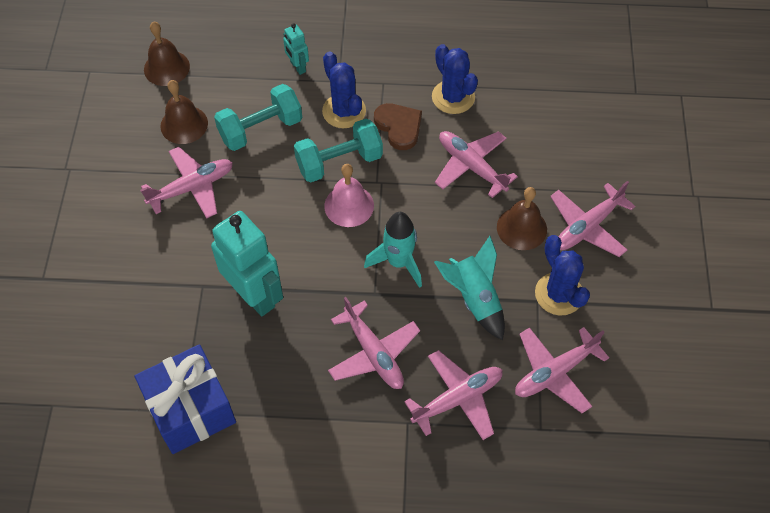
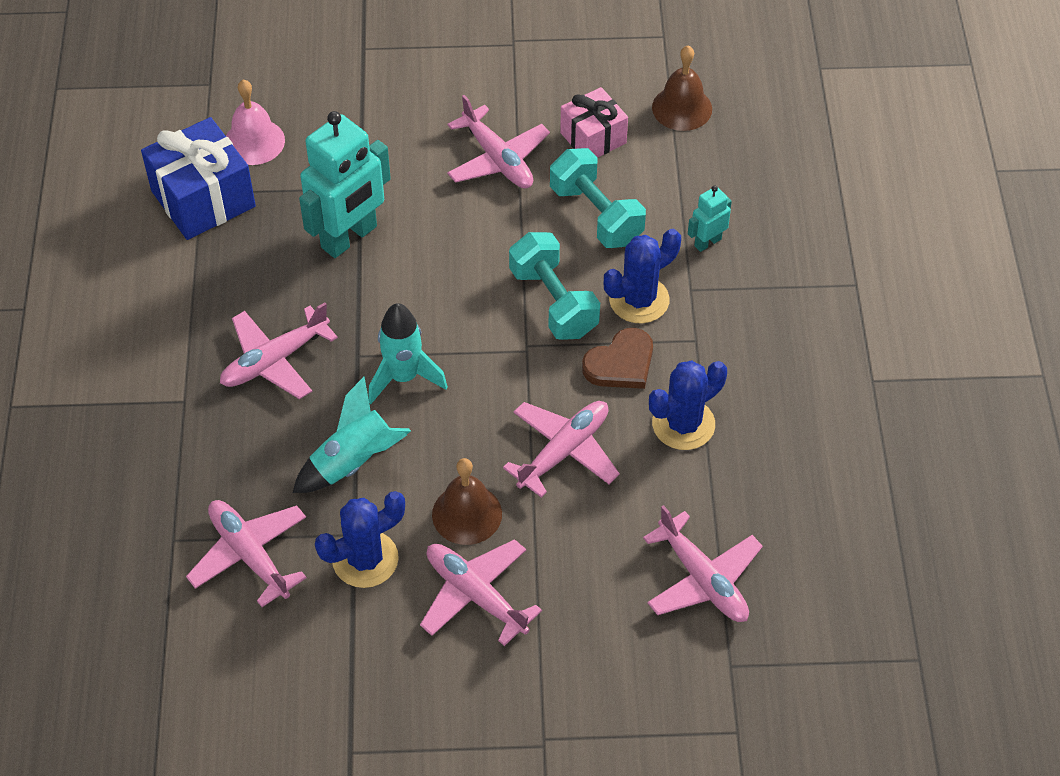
camera: 85 degrees right, 5 degrees down
(184, 124) = (593, 138): brown bell -> pink gift
(349, 205) = (486, 318): pink bell -> pink bell (254, 141)
(457, 399) = (214, 450): pink plane -> pink plane (702, 579)

